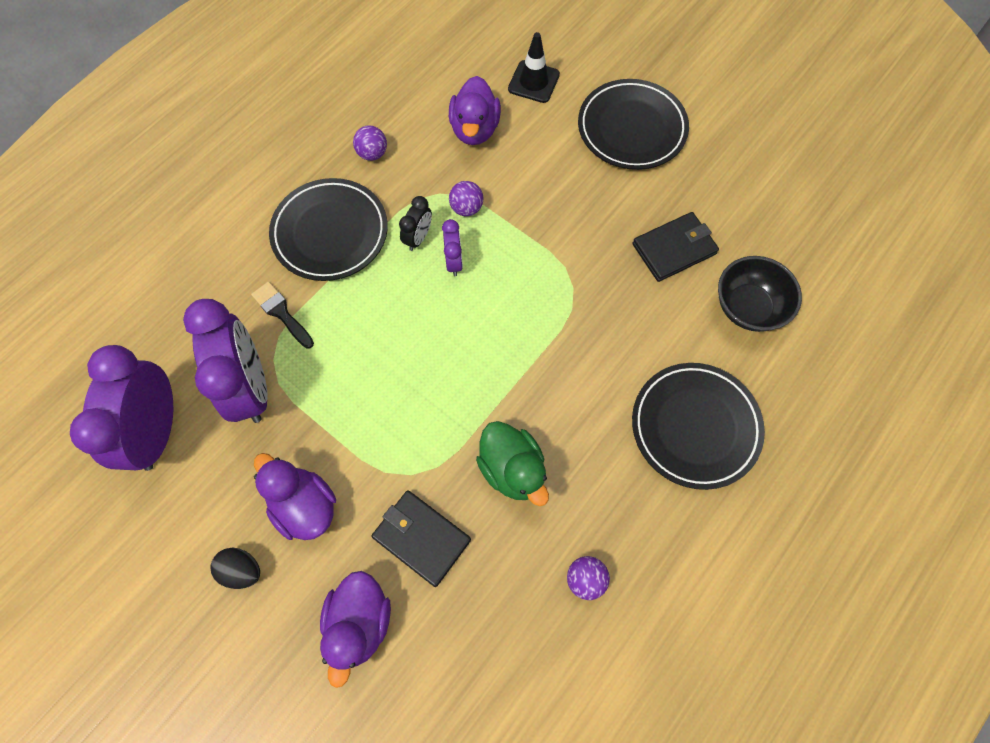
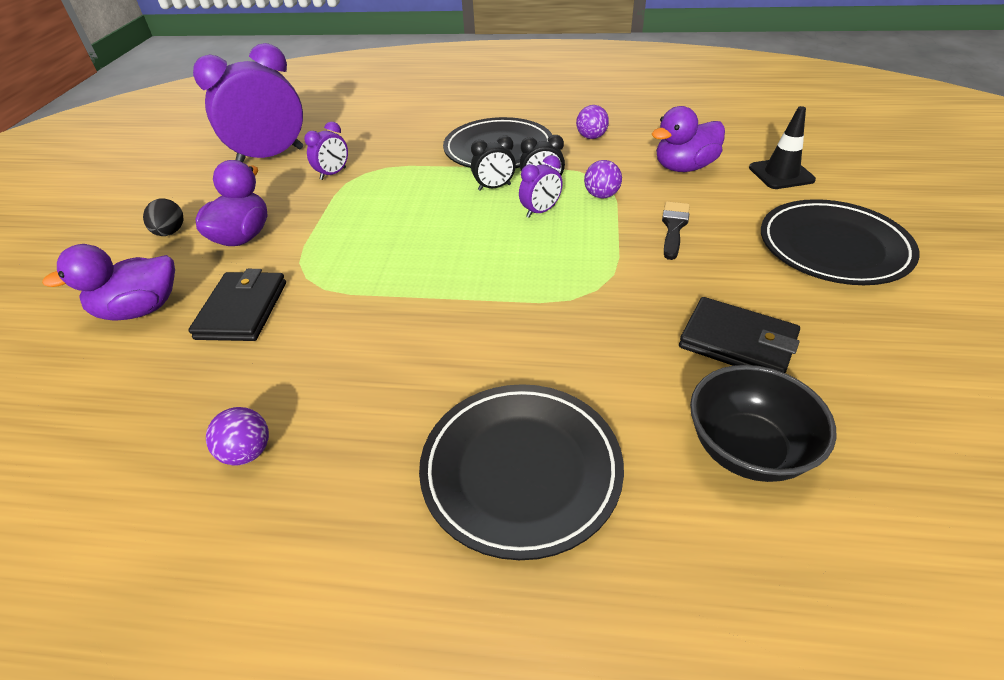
camera: 60 degrees right, 25 degrees down
(251, 387) = (333, 174): purple clock -> purple clock, size x0.46
(281, 313) = (407, 160): black brush -> black brush (674, 227)
(391, 272) = (494, 187): none -> black clock
(512, 469) = (352, 336): green duck -> none

